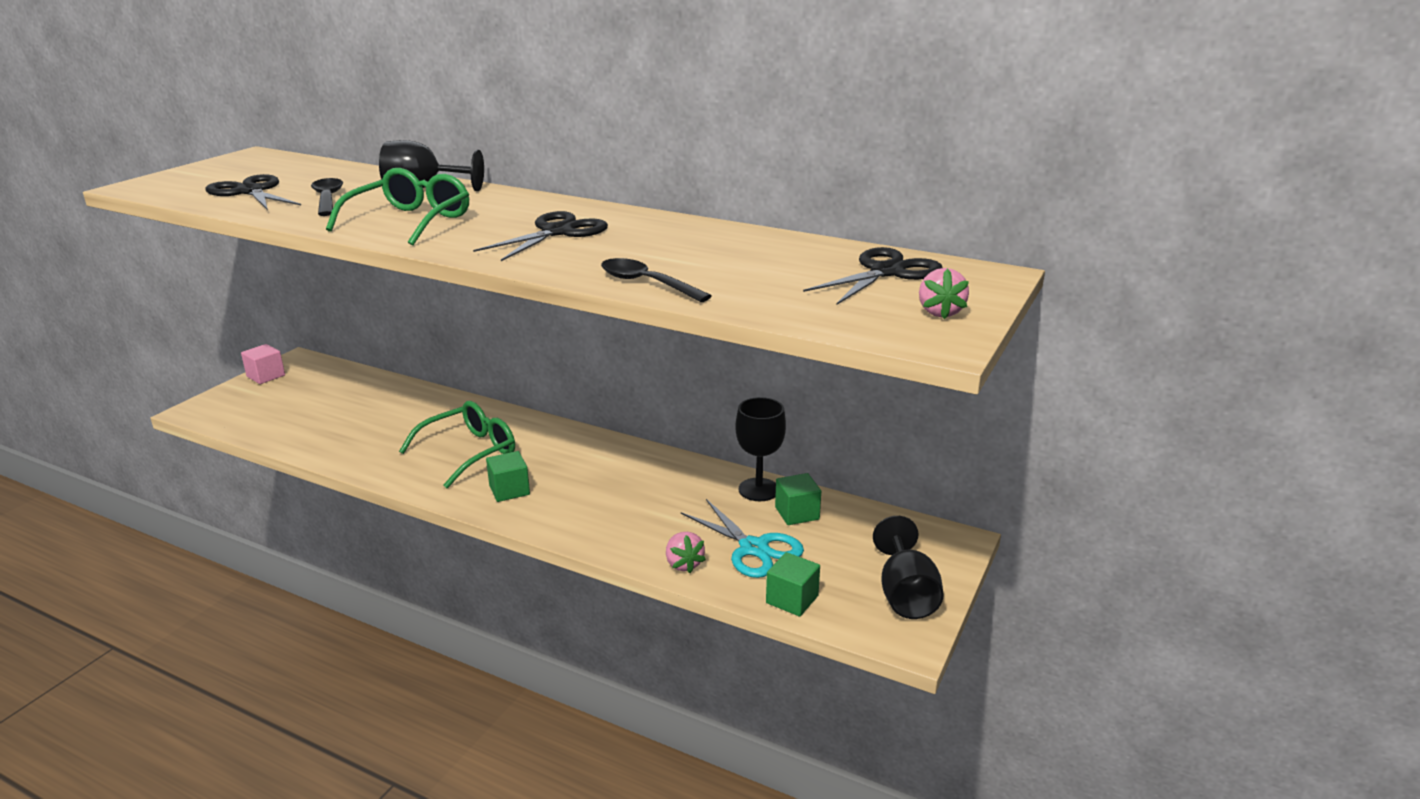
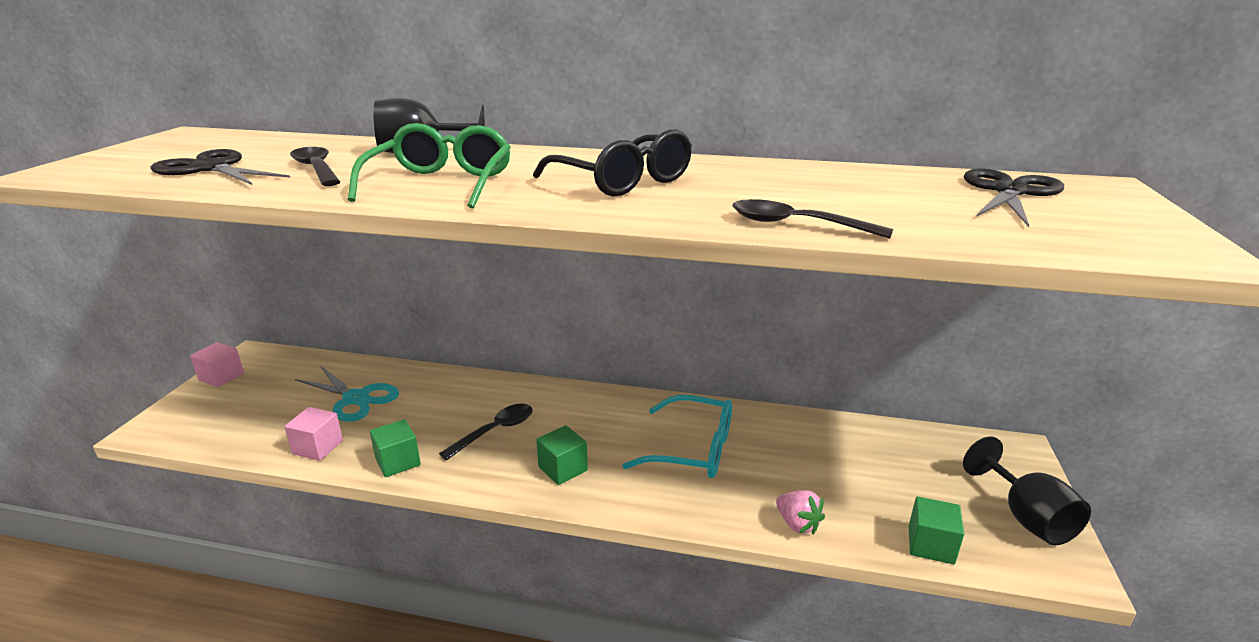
camera: 15 degrees left, 0 degrees up
(318, 443) = (318, 447): none -> pink cube
(470, 452) = (495, 431): green glasses -> black spoon
(557, 232) = (623, 182): black scissors -> black glasses
(635, 493) = (693, 449): none -> turquoise glasses
(753, 548) = (850, 492): turquoise scissors -> turquoise scissors (356, 398)
(758, 490) = (806, 426): black goblet -> none
(797, 513) = (859, 445): green cube -> green cube (398, 462)
(940, 312) = (1133, 224): pink strawberry -> none

